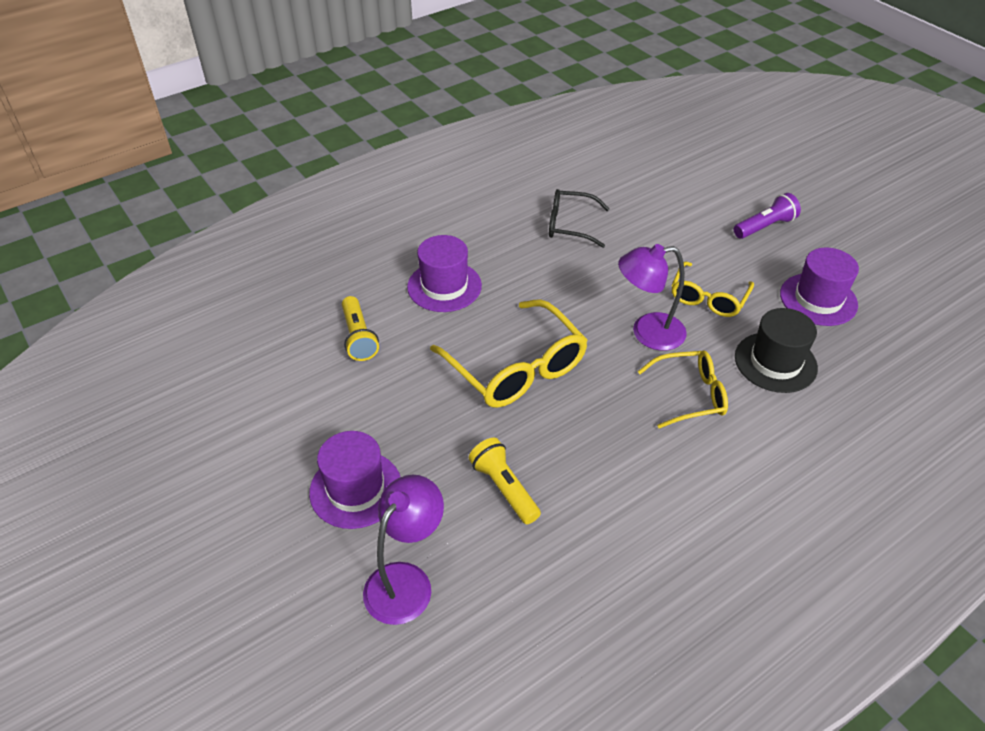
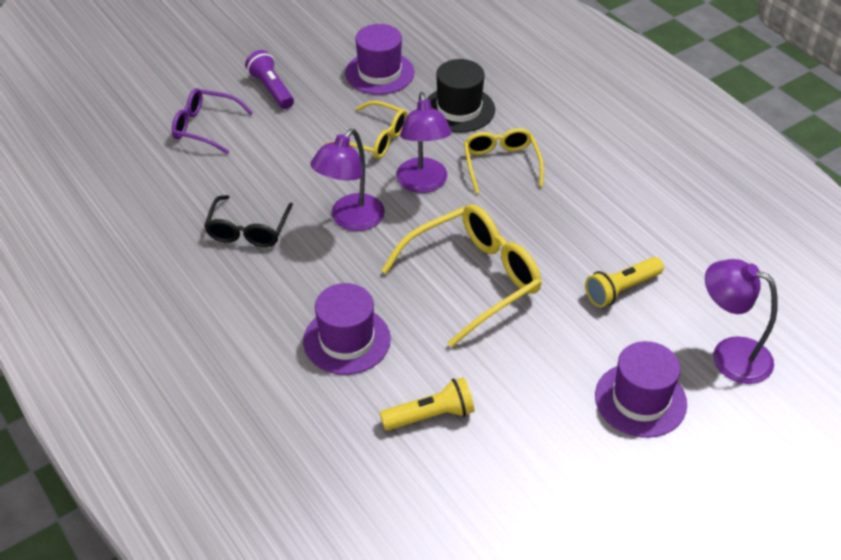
camera: 90 degrees left, 0 degrees up
(589, 284) = (351, 220): none -> purple lamp
(698, 192) = (205, 127): none -> purple glasses

